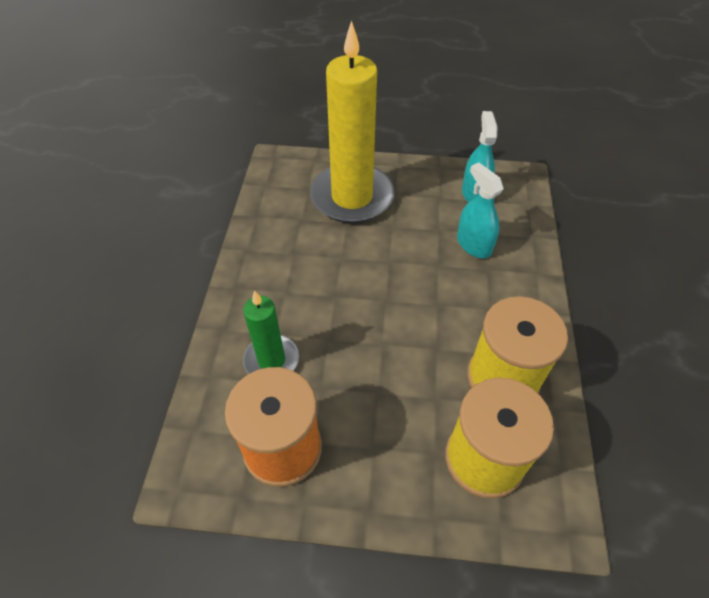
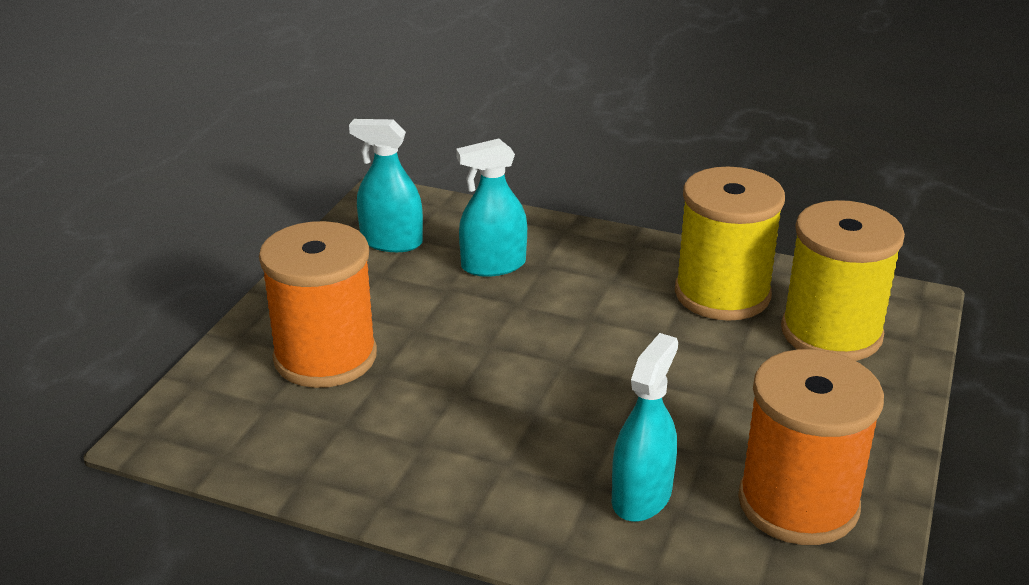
camera: 75 degrees left, 20 degrees down
(271, 360) = (641, 496): green candle -> turquoise spray bottle
(352, 197) = (325, 357): yellow candle -> orange spool

